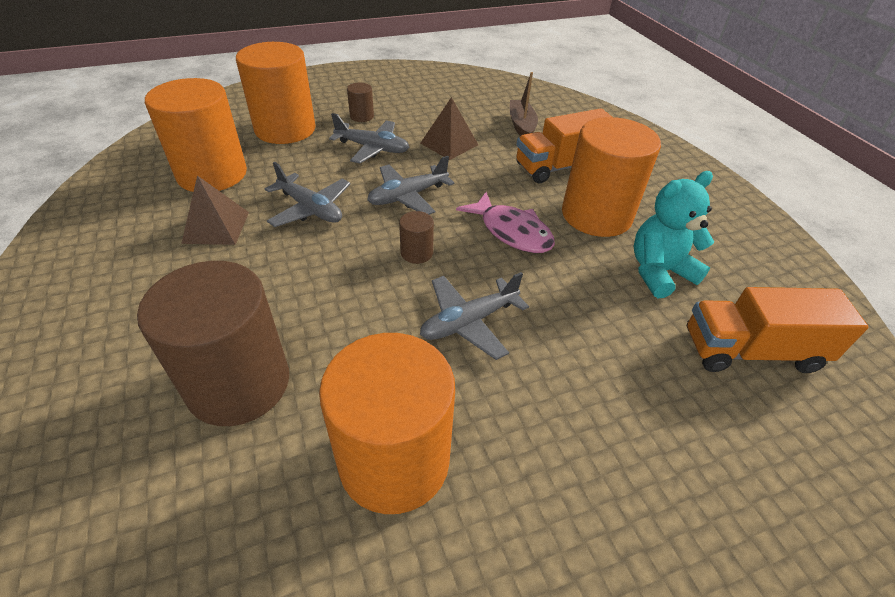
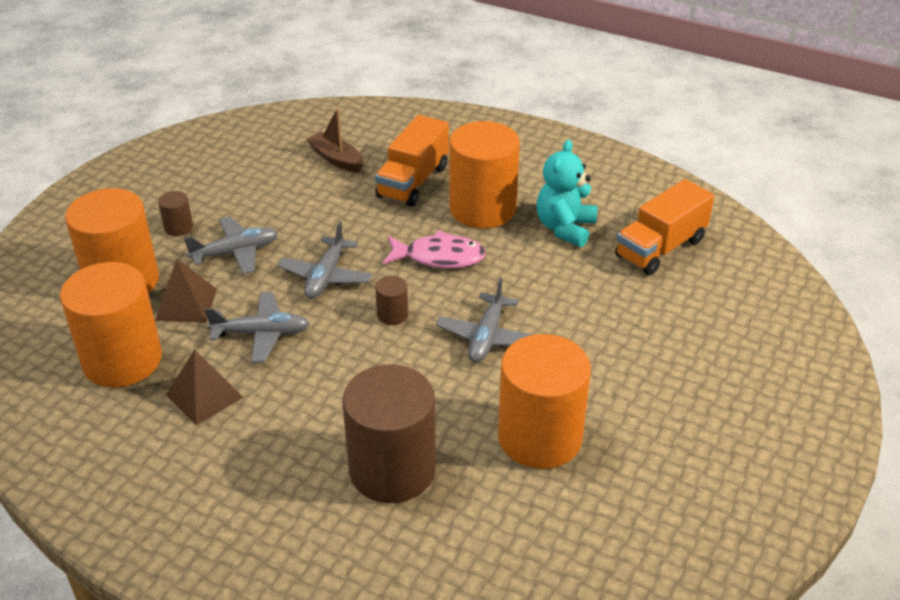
camera: 40 degrees left, 5 degrees down
(449, 144) = (297, 211): brown pyramid -> brown pyramid (186, 304)

